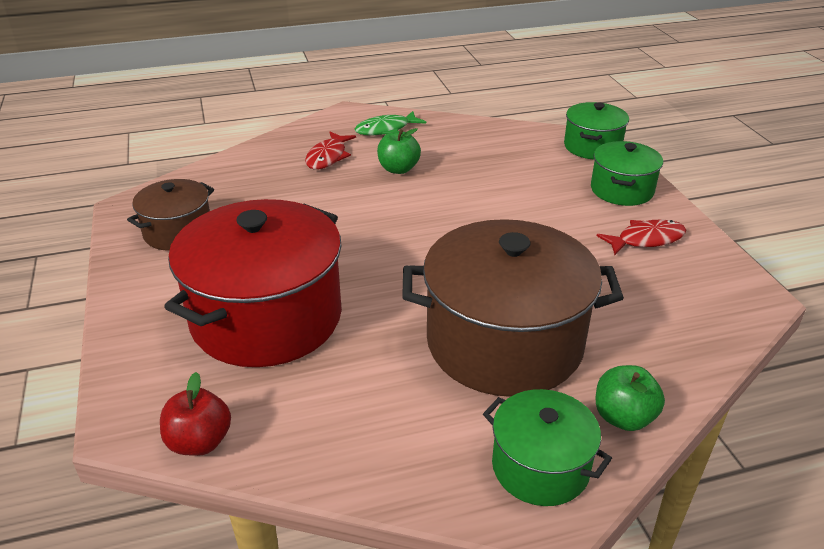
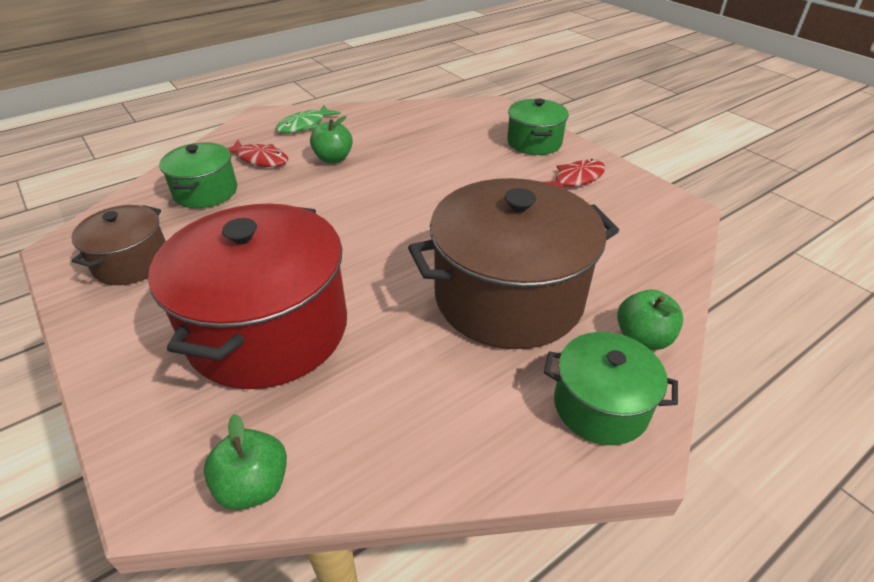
camera: 20 degrees left, 5 degrees up
(199, 442) = (254, 486): red apple -> green apple
(328, 157) = (260, 159): red fish -> red fish turned 60 degrees counterclockwise
(592, 147) = (491, 111): green pot -> green pot (206, 192)

